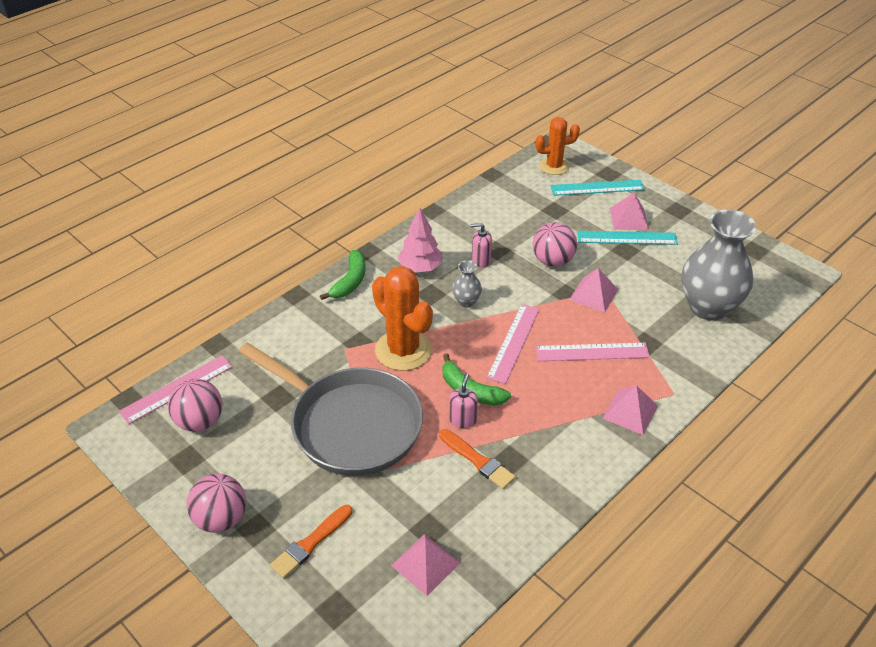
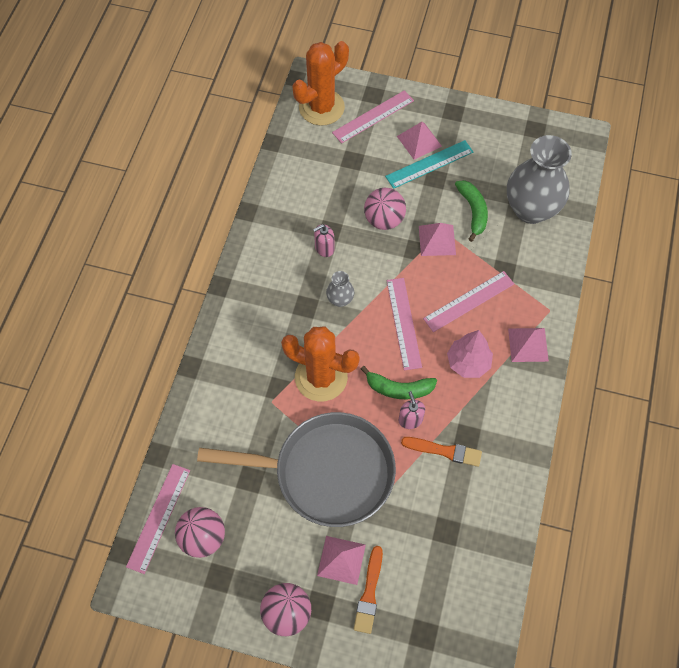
camera: 30 degrees left, 20 degrees up
(350, 281) = (227, 328): green banana -> green banana (473, 211)
(420, 268) = (278, 282): pink tree -> pink tree (468, 363)
(425, 564) = (462, 561): pink pyramid -> pink pyramid (341, 560)
(554, 166) = (321, 107): orange cactus -> orange cactus, size x1.53
(597, 188) = (373, 116): turquoise ruler -> pink ruler

